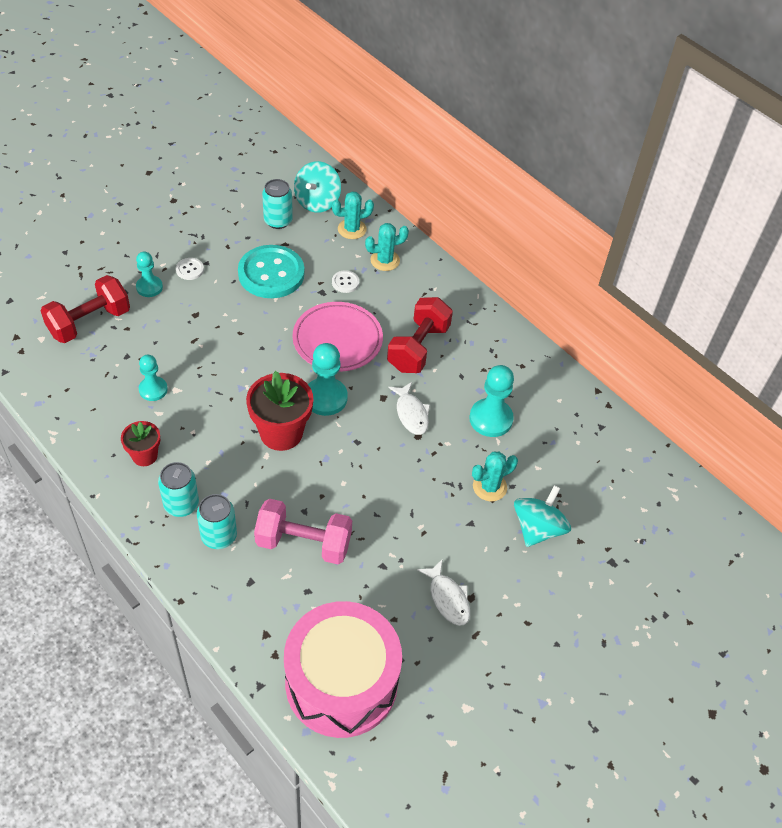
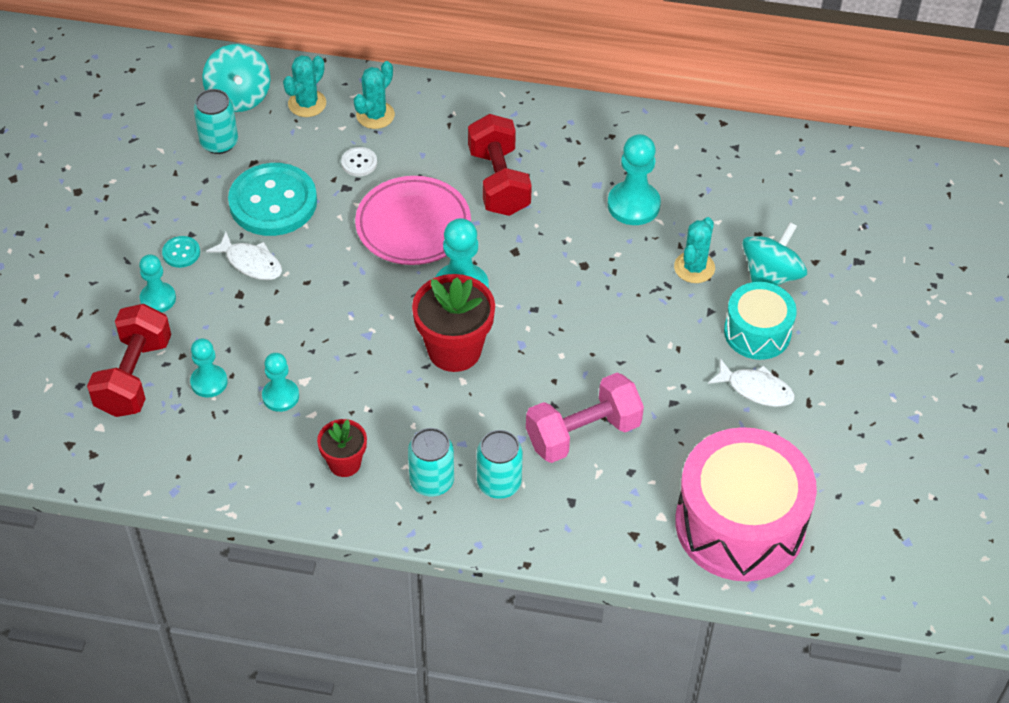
camera: 35 degrees left, 0 degrees up
(124, 353) = (209, 382): none -> turquoise pawn
(190, 269) = (181, 253): white button -> turquoise button
(411, 413) = (556, 249): white fish -> white fish (251, 263)
(488, 560) = (757, 332): none -> turquoise drum
(538, 528) = (770, 275): turquoise spinning top -> turquoise spinning top turned 45 degrees clockwise

